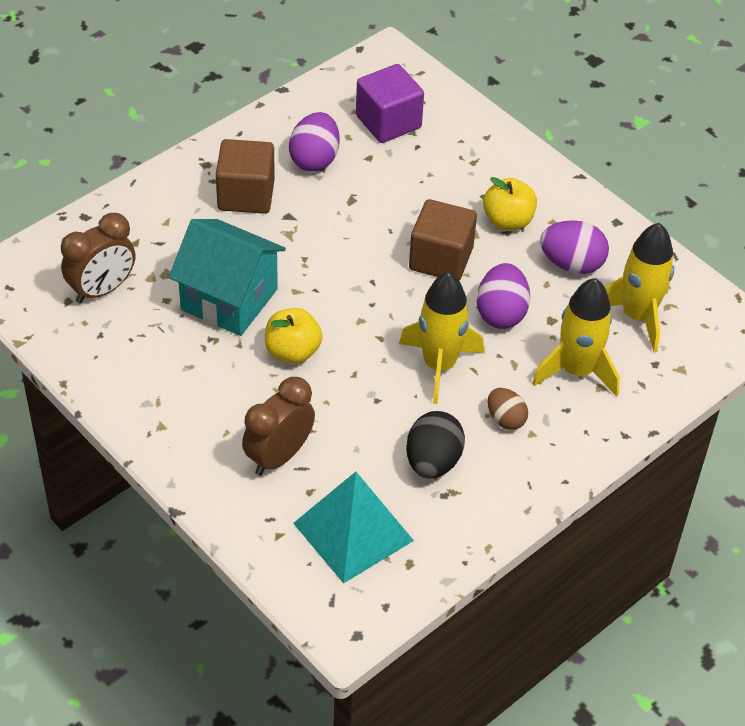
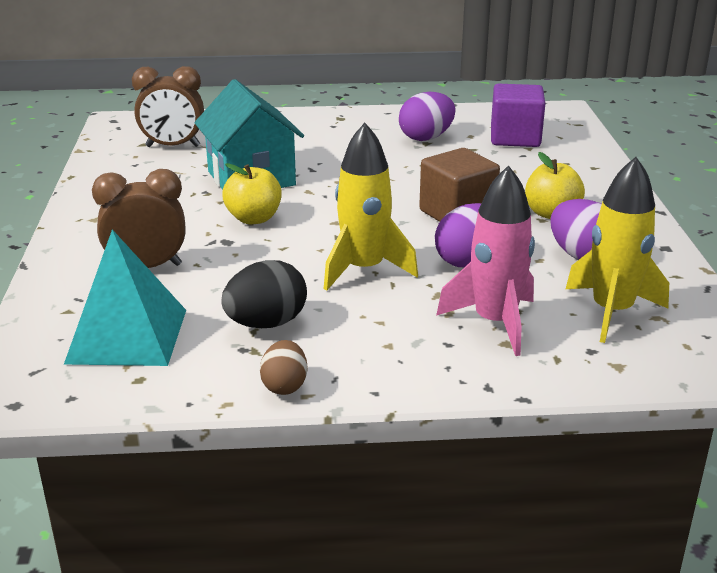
camera: 40 degrees right, 20 degrees down
(246, 195) = (346, 138): brown cube -> none
(505, 419) = (376, 325): brown egg -> brown egg (284, 386)
(576, 371) = (495, 322): yellow rocket -> pink rocket

